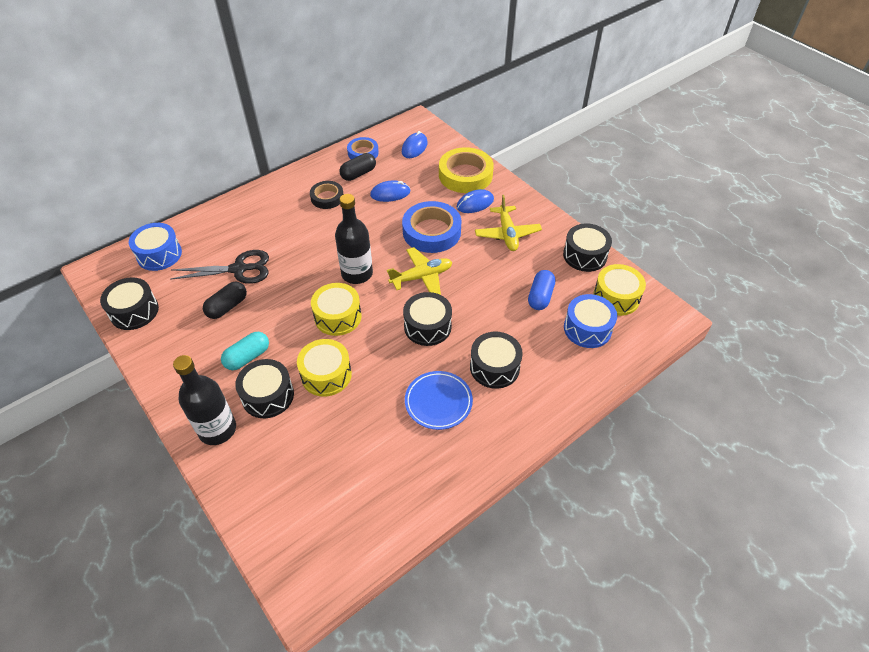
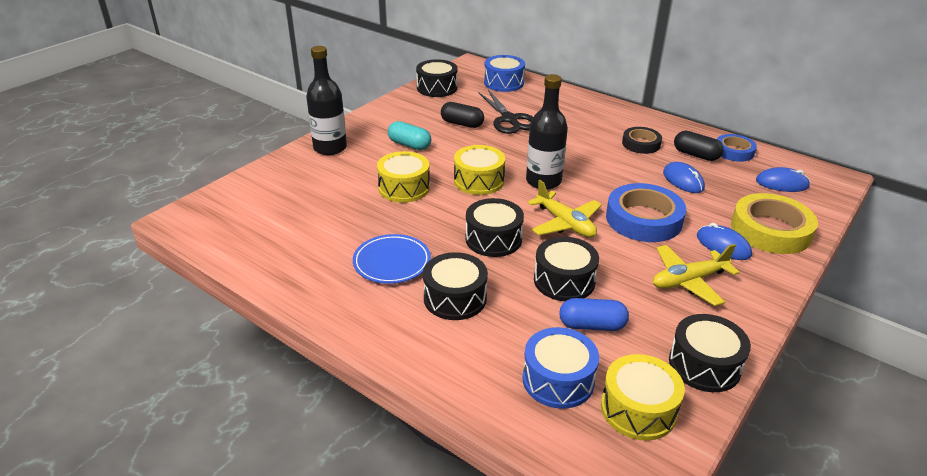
camera: 75 degrees right, 15 degrees down
(268, 396) = (371, 163): black drum -> black drum (564, 281)

